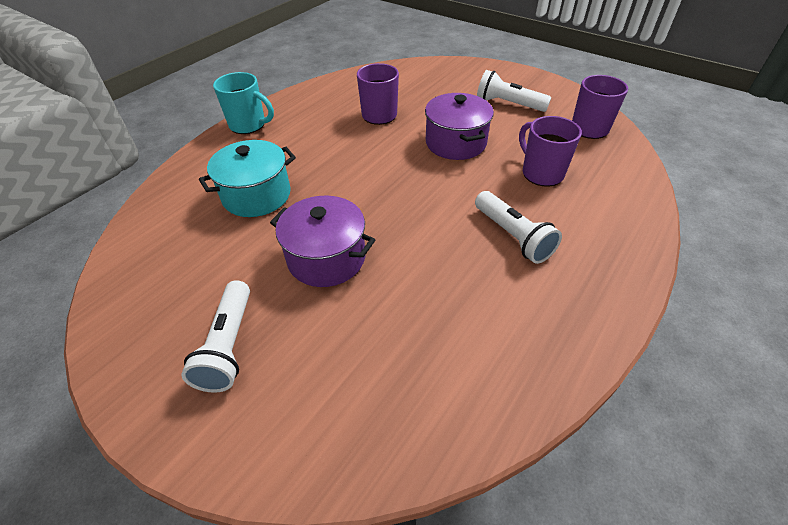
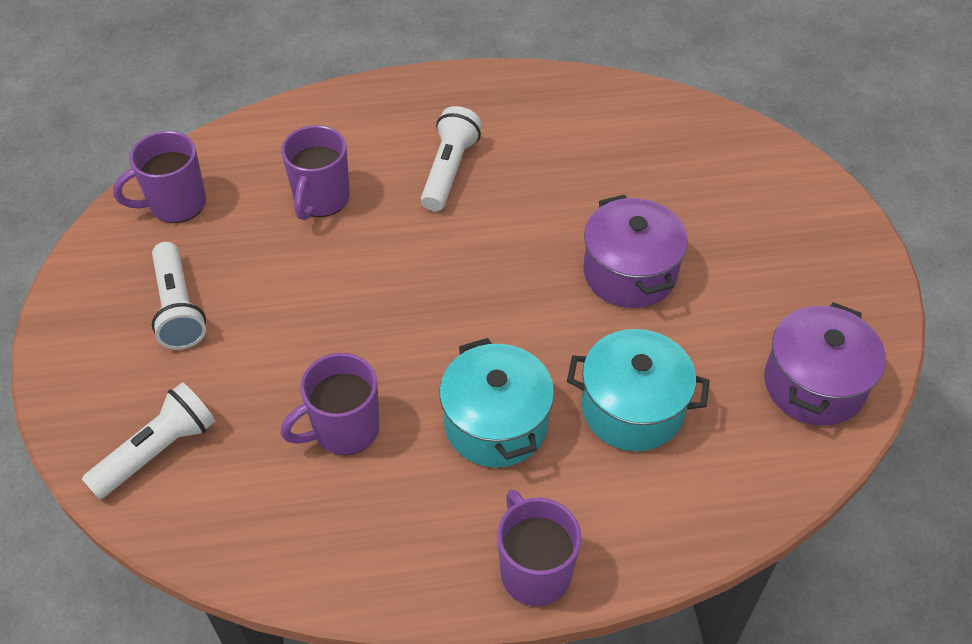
camera: 135 degrees left, 5 degrees up
(228, 345) = (775, 258): white flashlight -> white flashlight (158, 451)
(248, 125) = (534, 571): turquoise mug -> purple mug
(319, 151) = (496, 424): none -> turquoise pot
(455, 143) = (333, 302): purple pot -> purple pot (814, 384)

